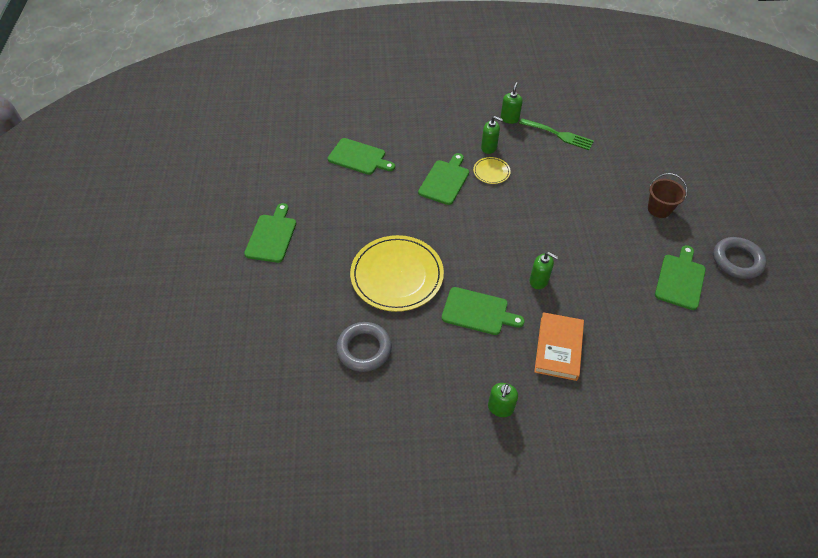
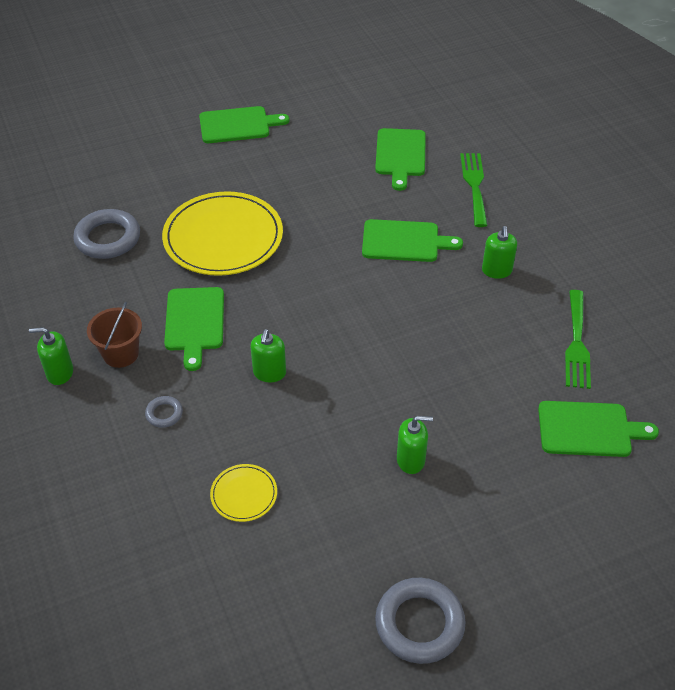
camera: 70 degrees right, 5 degrees down
(408, 132) = (474, 185): none -> green fork
(491, 172) = (449, 283): yellow plate -> yellow plate (244, 494)
(509, 119) = (574, 280): green soap dispenser -> green soap dispenser (411, 460)
(558, 348) = (164, 414): orange book -> grey ring
(659, 209) = (482, 498): brown bucket -> brown bucket (121, 354)
(680, 279) = (342, 543): green cutting board -> green cutting board (589, 429)

